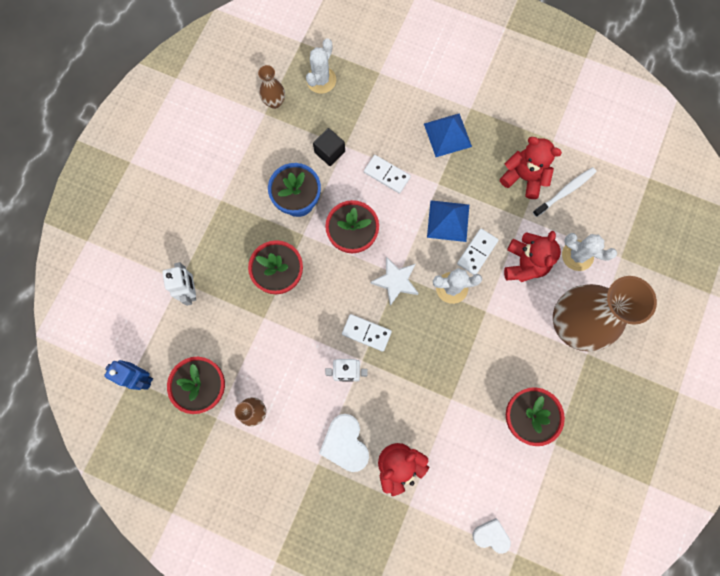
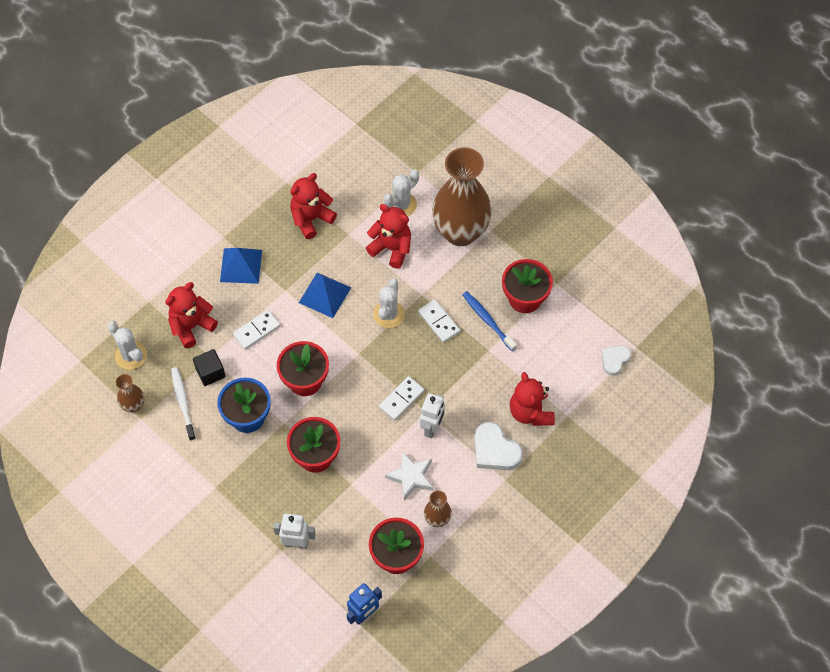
camera: 70 degrees left, 15 degrees down
(345, 443) = (495, 450): white heart -> white heart turned 45 degrees clockwise
(369, 118) = (191, 326): none -> red teddy bear
(395, 281) = (363, 358): white star -> white star (411, 477)
(477, 252) = (364, 282): white domino -> white domino (439, 322)
(483, 387) = (488, 320): none -> blue toothbrush
(565, 191) = (339, 192): white toothbrush -> white toothbrush (183, 403)

